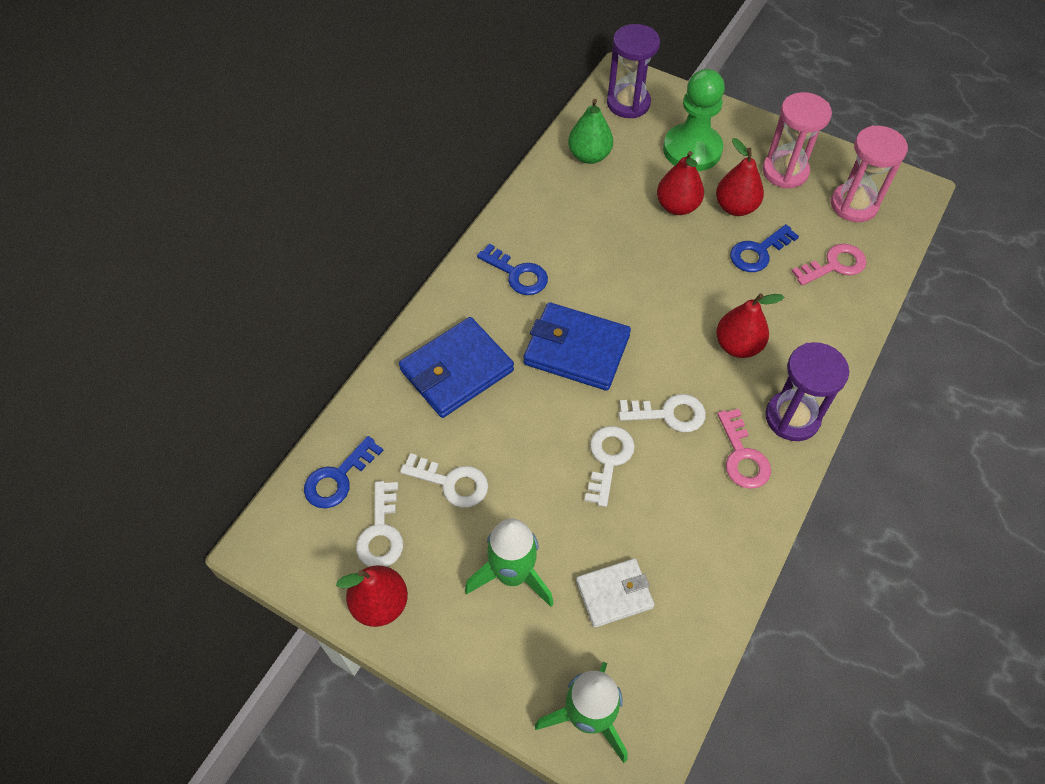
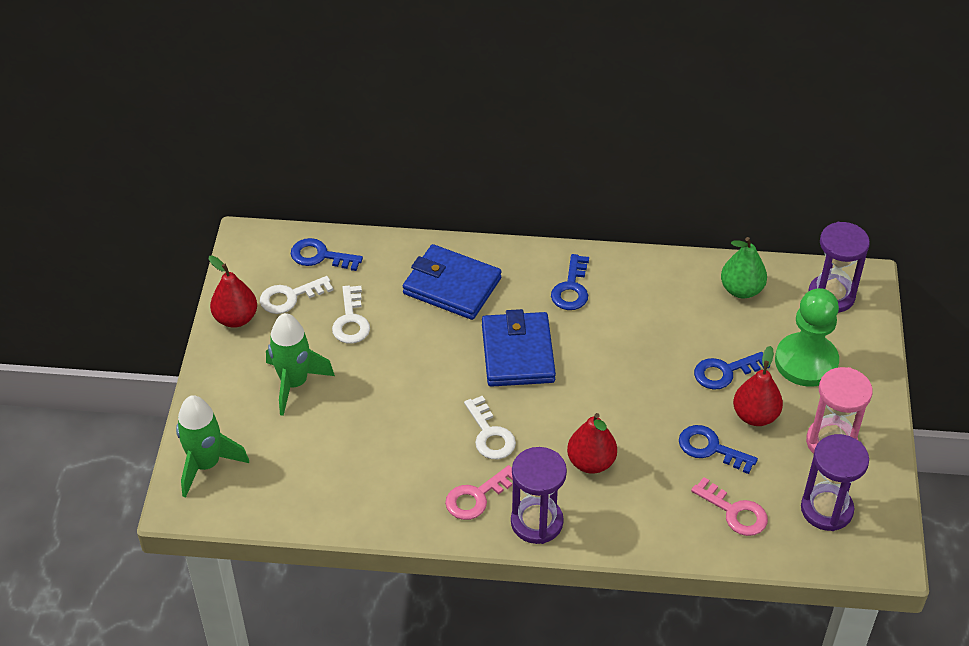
camera: 65 degrees right, 10 degrees down
(608, 459) = (424, 408): white key -> none
(614, 594) = (309, 449): white wallet -> none
(677, 206) = (725, 372): red pear -> blue key
(854, 205) = (826, 509): pink hourglass -> purple hourglass

